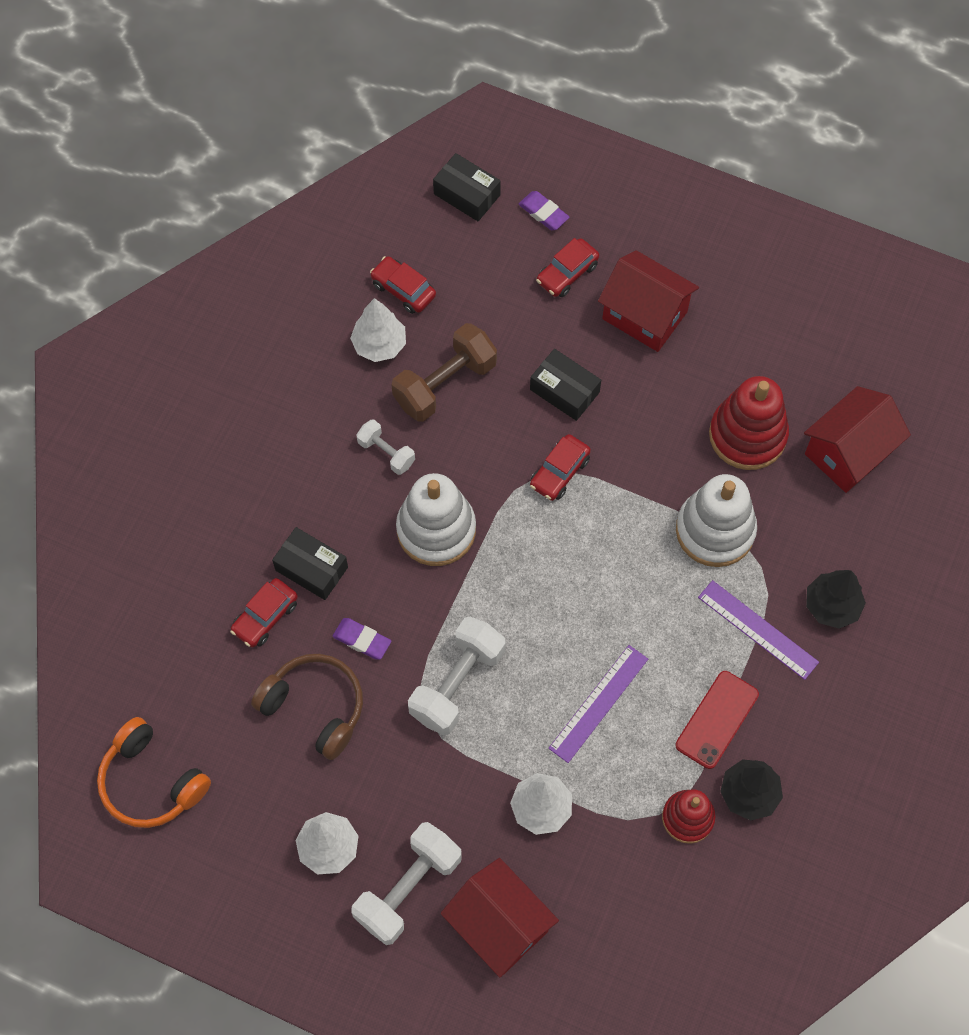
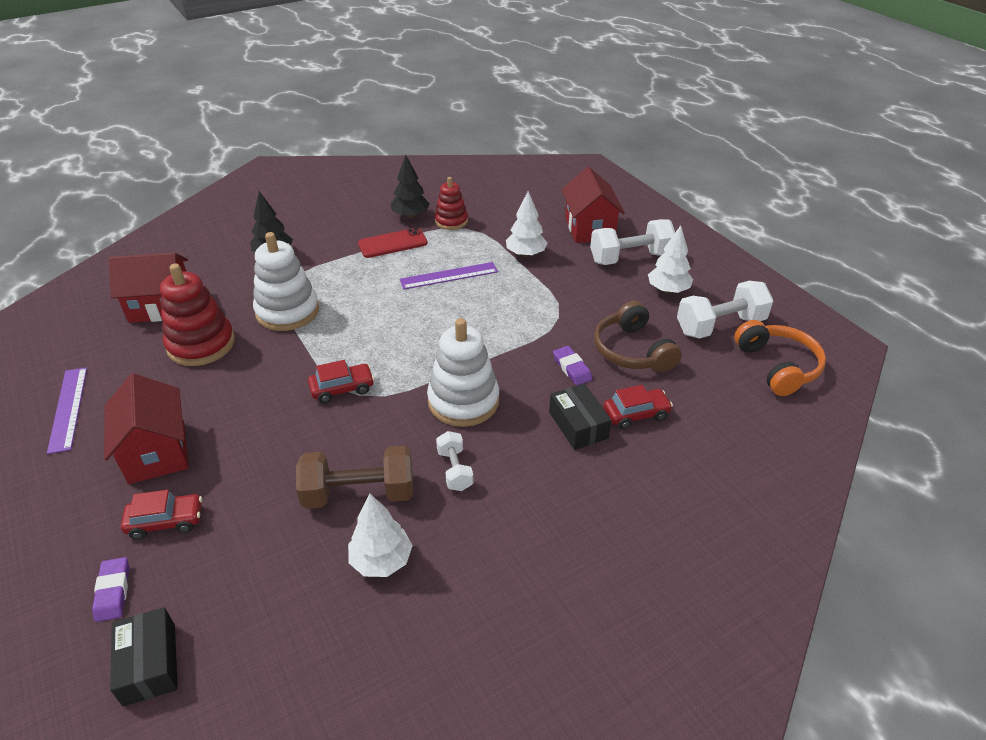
camera: 145 degrees left, 25 degrees down
(403, 290) = (311, 600): red car -> none
(457, 683) = (526, 320): white dumbbell -> white dumbbell (720, 326)
(564, 391) = (278, 435): black box -> none
(758, 629) = (324, 263): purple ruler -> purple ruler (68, 408)

